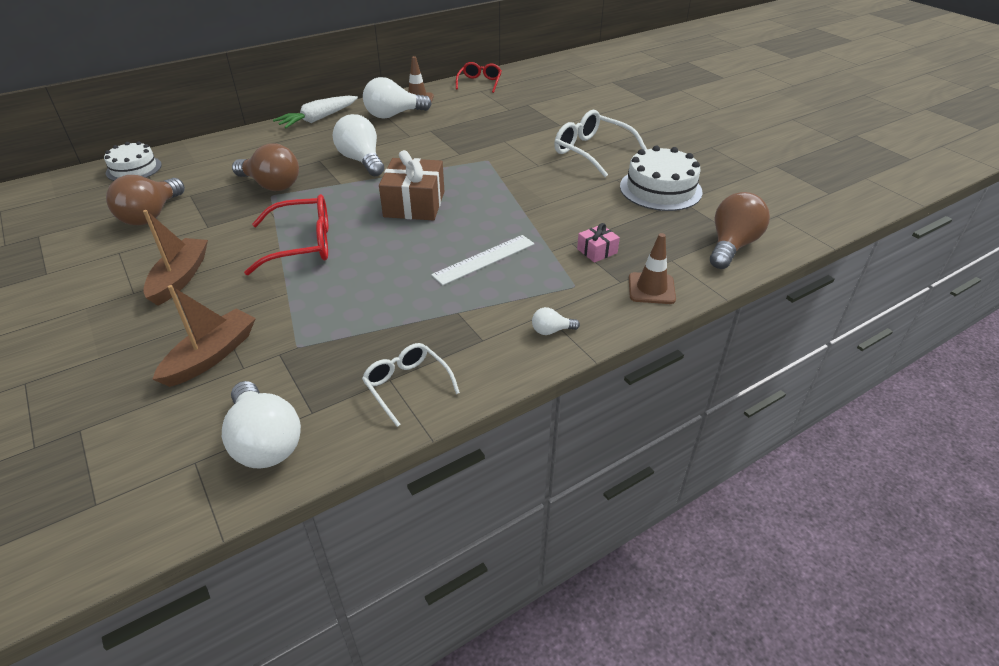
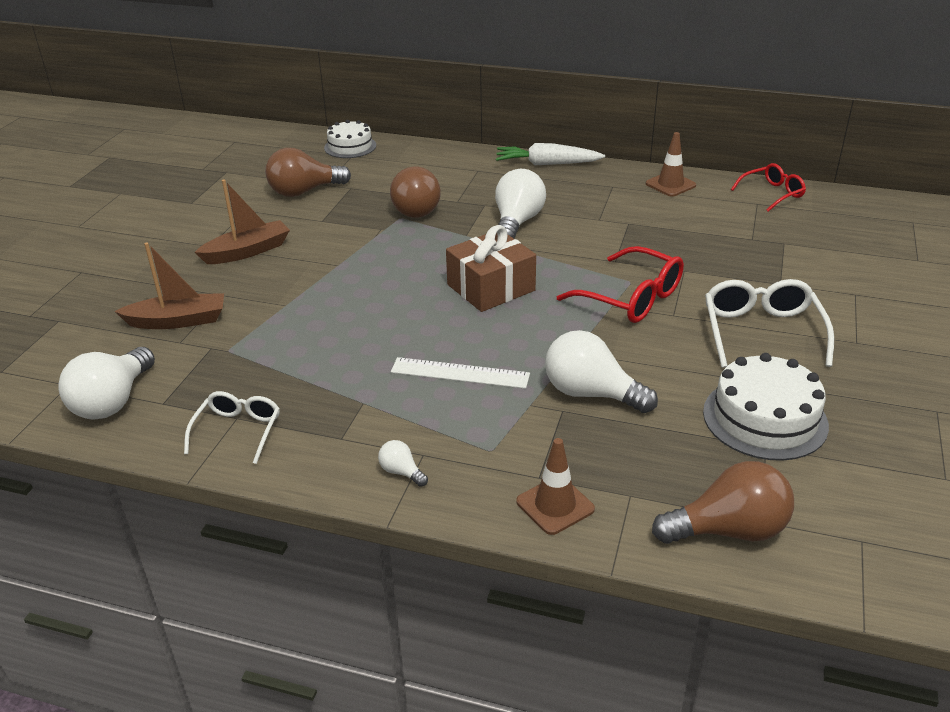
camera: 50 degrees right, 5 degrees down
(303, 244) = (355, 273): red glasses -> red glasses (632, 298)
(393, 115) = (620, 190): white light bulb -> white light bulb (591, 394)
(597, 251) = (571, 434): pink gift -> none

